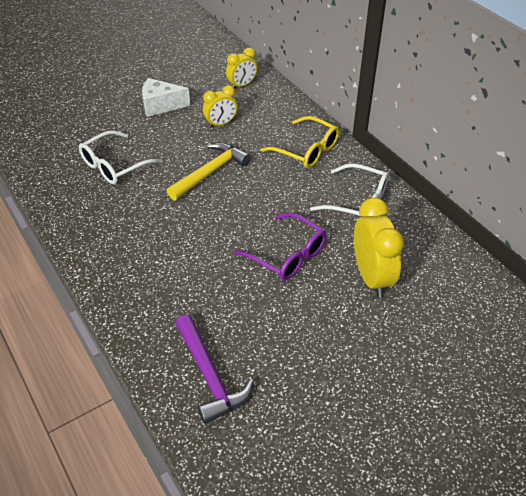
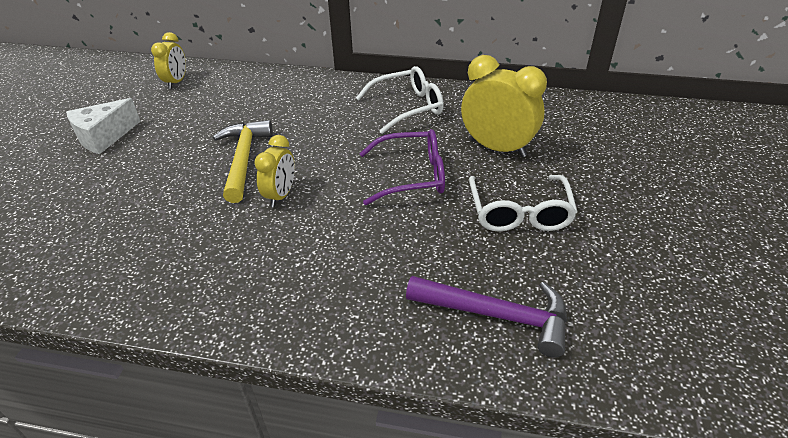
camera: 45 degrees left, 5 degrees down
(114, 165) = (119, 214): white glasses -> white glasses (519, 213)
(221, 124) = (197, 119): yellow clock -> yellow clock (281, 195)
(306, 150) = (311, 97): yellow glasses -> none

